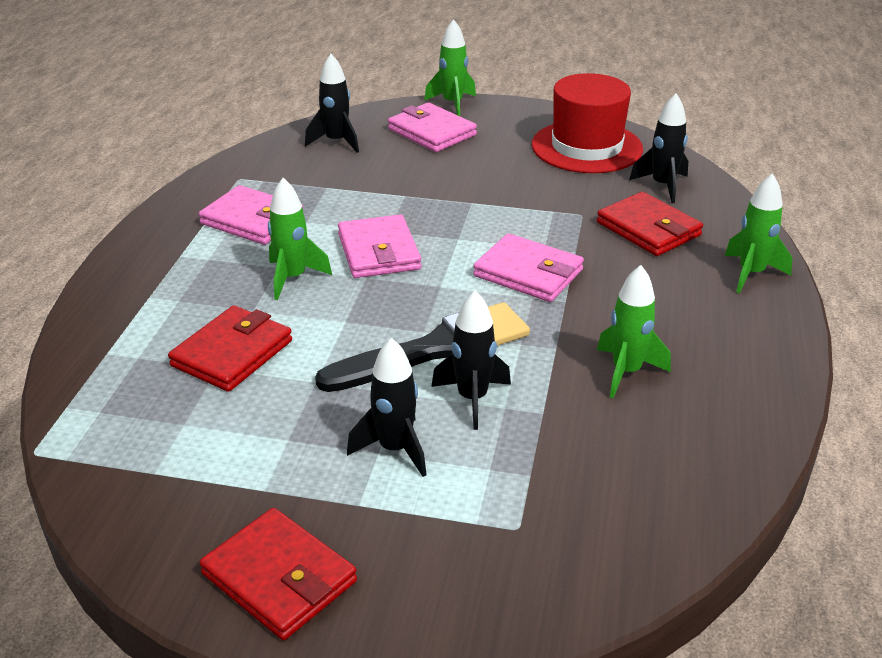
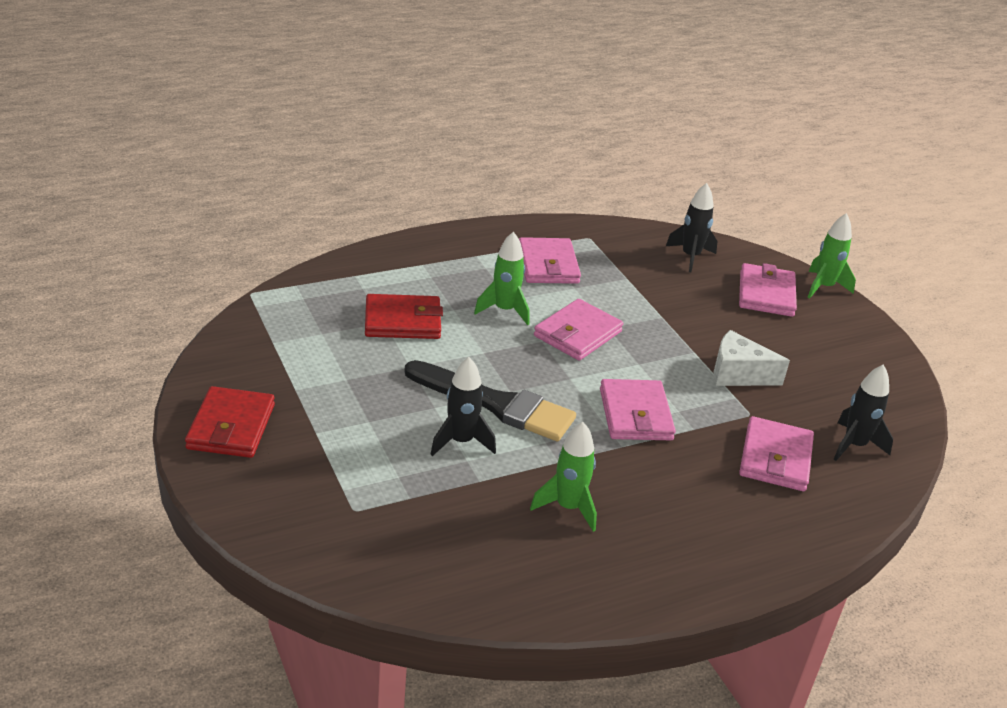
camera: 50 degrees right, 0 degrees up
(395, 449) = (378, 427): black rocket -> none
(524, 195) = (738, 374): none -> white cheese
(586, 147) = (857, 381): red hat -> none
(648, 229) = (775, 458): red wallet -> pink wallet
(751, 274) = (782, 540): green rocket -> none

